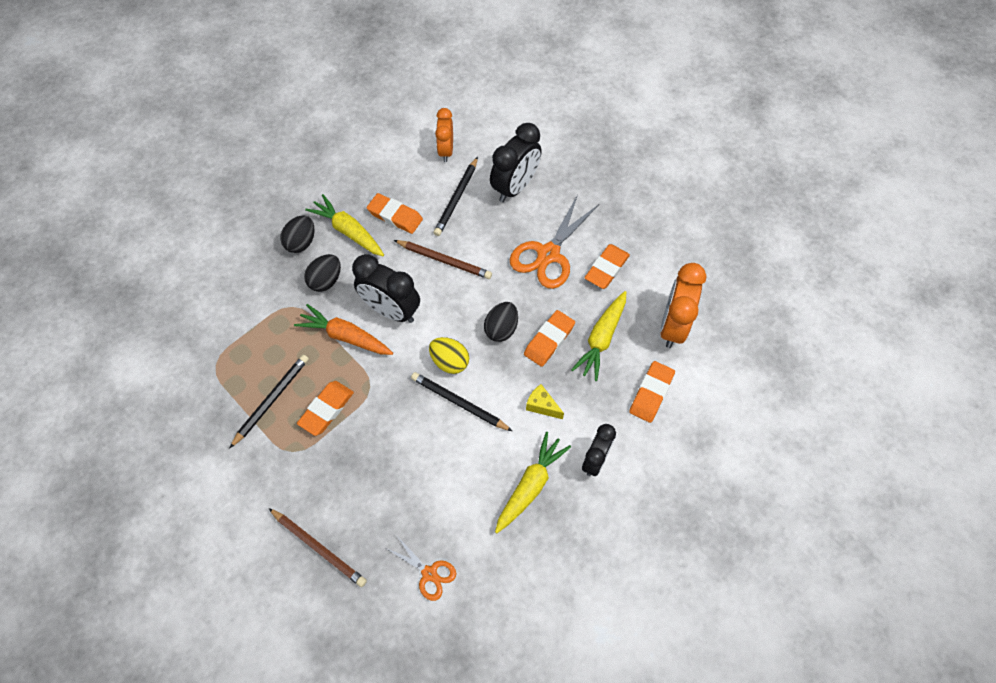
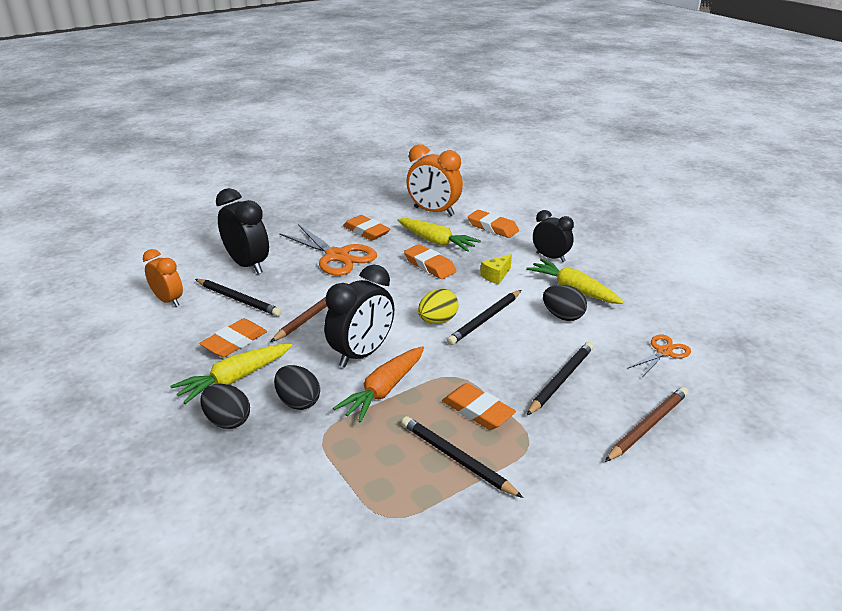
camera: 80 degrees left, 30 degrees down
(374, 475) = (561, 380): none -> black pencil
(446, 151) = (168, 300): orange clock -> orange clock turned 150 degrees counterclockwise
(501, 329) = (409, 288): black egg -> black egg (562, 316)

